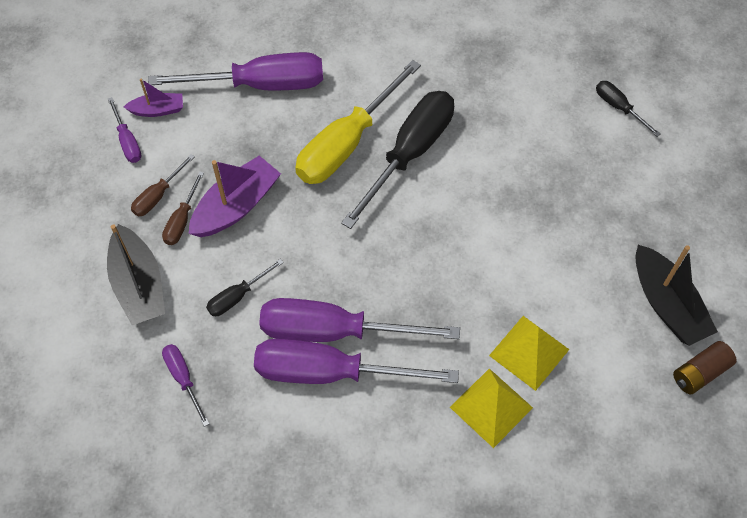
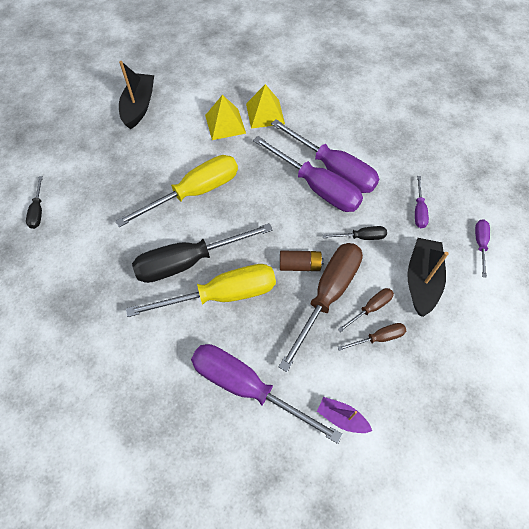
camera: 145 degrees left, 0 degrees up
(127, 141) = (380, 402): purple screwdriver -> purple screwdriver (480, 244)
(236, 206) = (327, 295): purple boat -> brown screwdriver
(476, 230) = (194, 192): none -> yellow screwdriver
(700, 373) = (157, 76): brown battery -> brown battery (300, 265)

